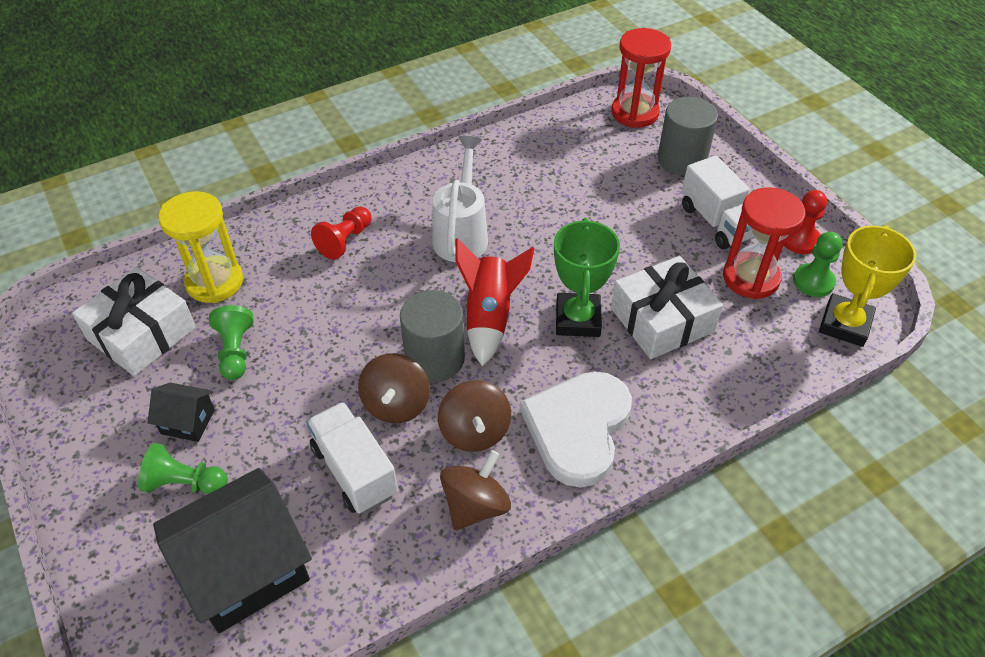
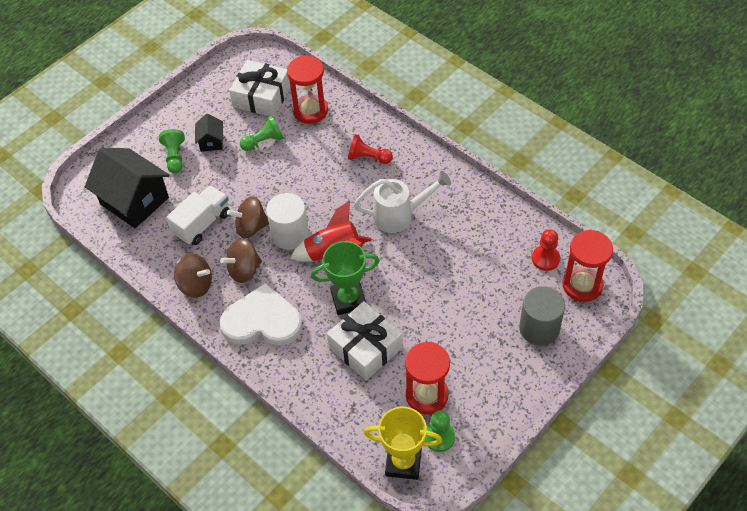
camera: 75 degrees right, 5 degrees up
(214, 282) = (310, 111): yellow hourglass -> red hourglass
(435, 359) = (290, 234): grey cylinder -> white cylinder
(717, 222) = (477, 364): white truck -> none
(800, 240) = (481, 423): red pawn -> red pawn (545, 259)

